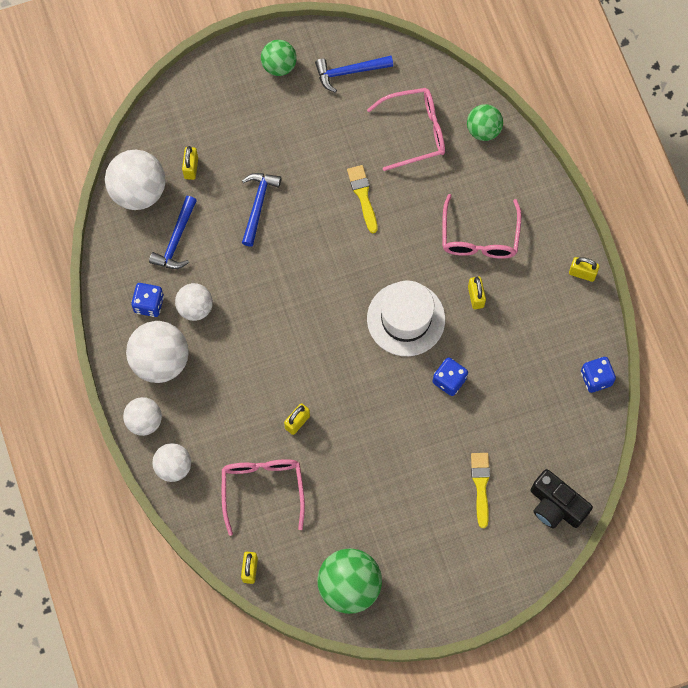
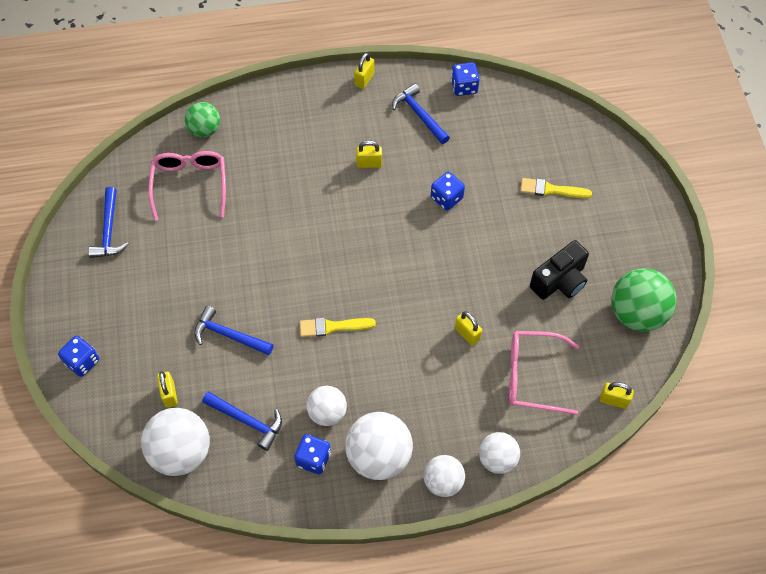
camera: 80 degrees left, 10 degrees down
(191, 168) = (169, 394): yellow padlock -> yellow padlock turned 60 degrees clockwise
(210, 86) = (82, 361): none -> blue dice
(279, 65) = (80, 292): green ball -> none
(363, 196) = (244, 239): yellow brush -> yellow brush (333, 327)
(406, 319) = (379, 223): white hat -> none
(479, 237) = (311, 150): pink glasses -> none
(548, 337) = (419, 115): none -> blue hammer
(555, 506) = (577, 136): black camera -> black camera (559, 281)

